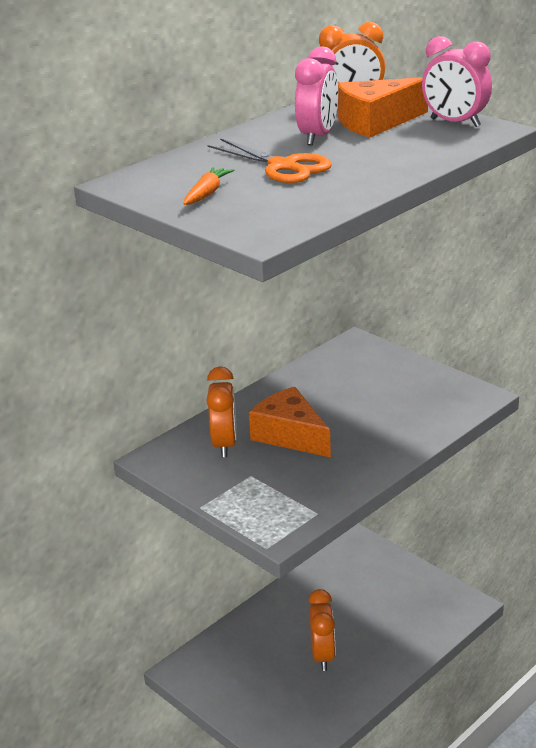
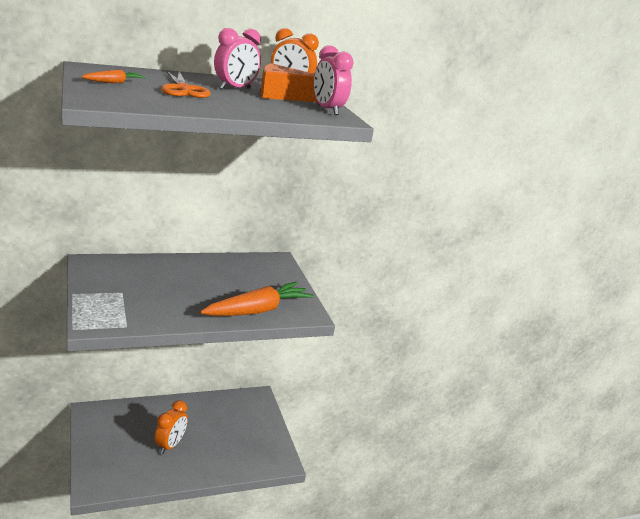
camera: 20 degrees right, 5 degrees down
(224, 444) = (132, 272): orange clock -> none
(290, 435) = (173, 284): orange cheese -> none
(423, 419) = (258, 310): none -> orange carrot

